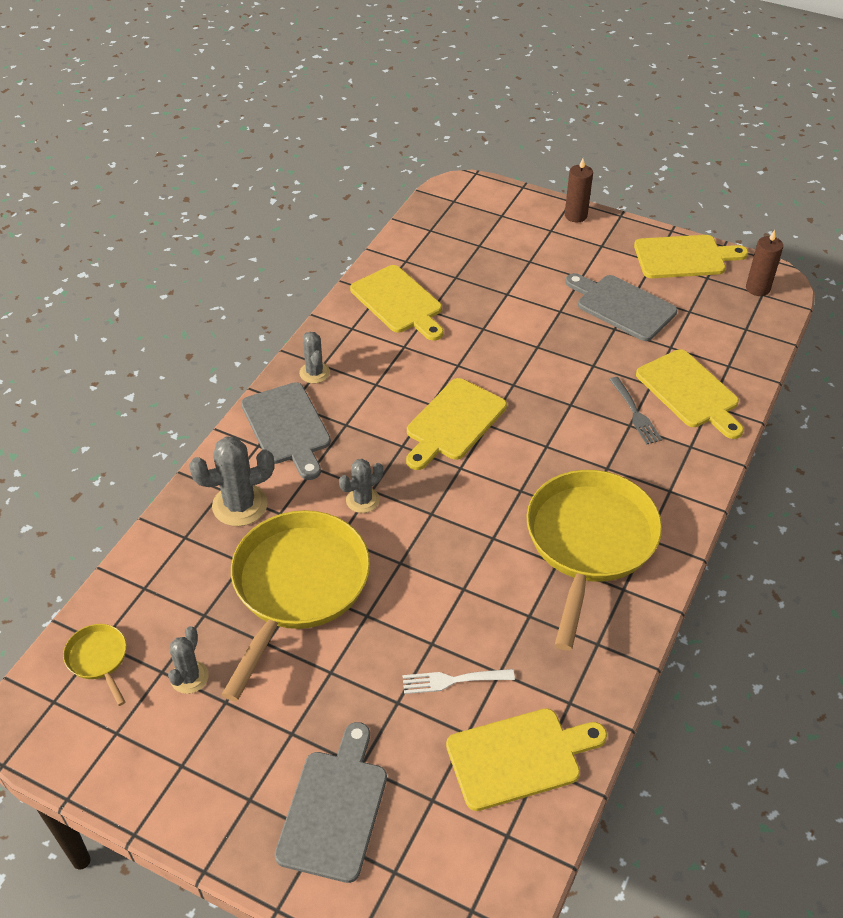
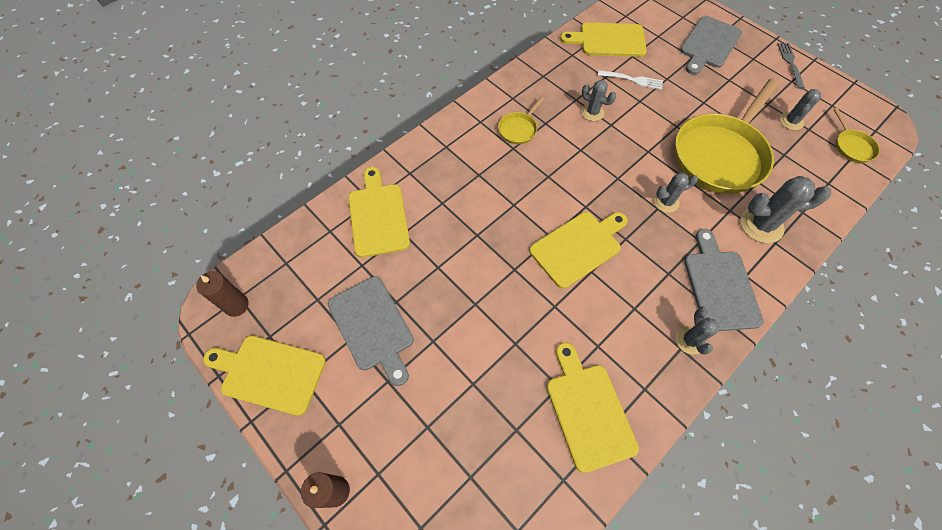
camera: 160 degrees left, 15 degrees up
(497, 600) = (592, 112): none -> grey cactus
(589, 542) = (519, 129): yellow pan -> yellow pan, size x0.43
(635, 413) = (432, 211): grey fork -> grey fork (790, 63)

